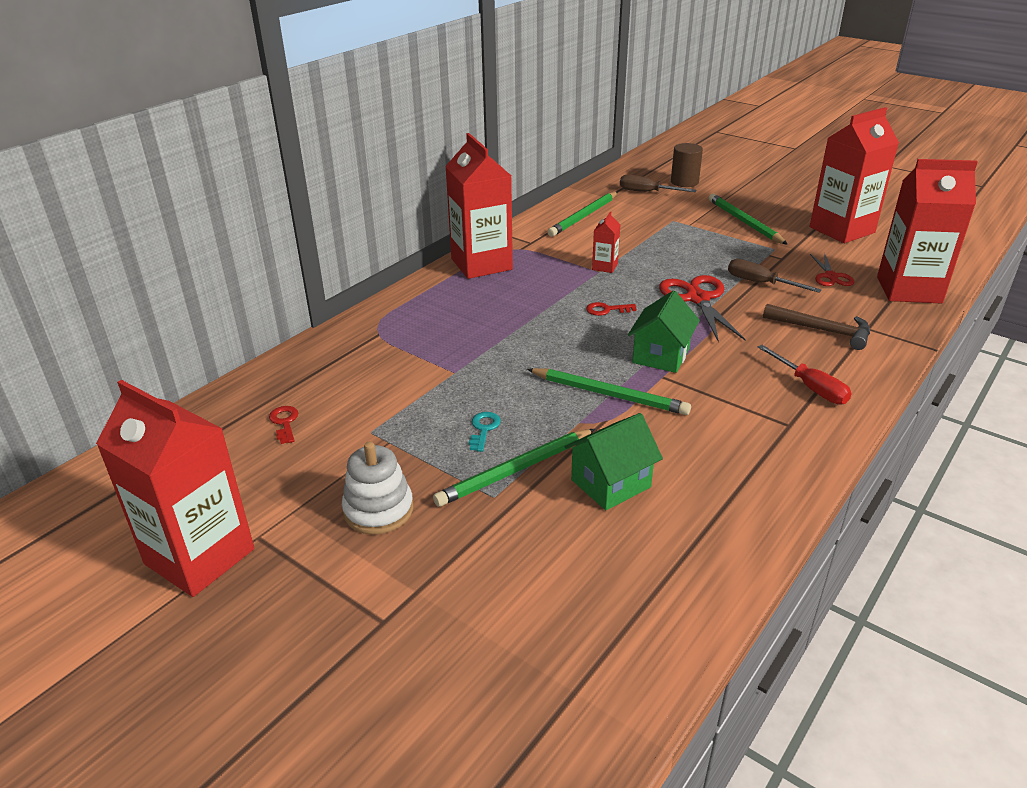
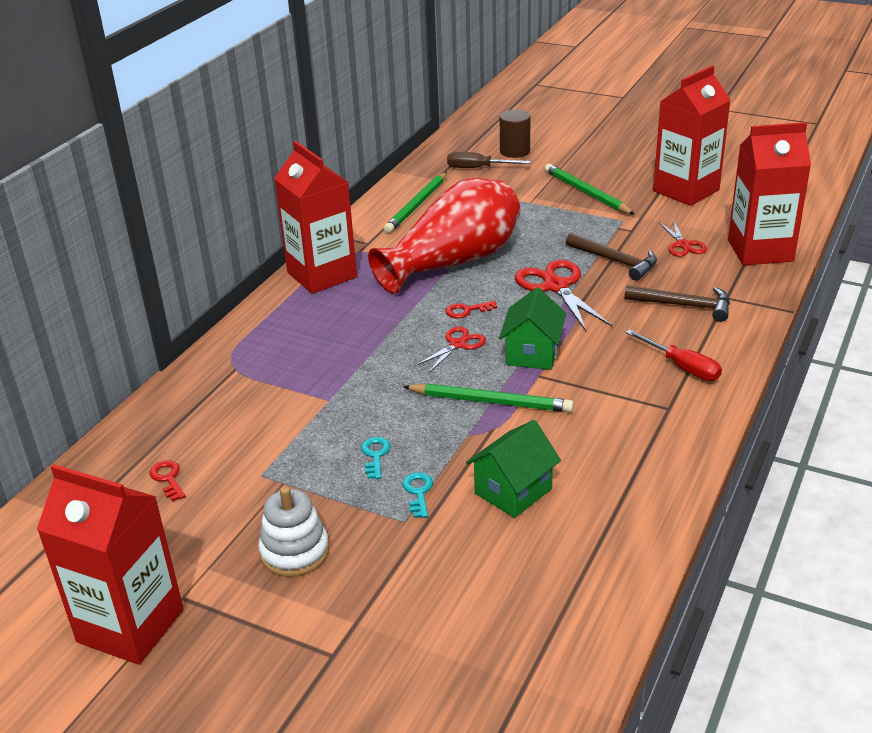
camera: 10 degrees left, 0 degrees up
(515, 470) = (418, 492): green pencil -> turquoise key
(590, 338) = (458, 344): none -> red scissors
(605, 267) = (453, 262): red carton -> red vase
(760, 283) = (615, 261): brown screwdriver -> brown hammer

